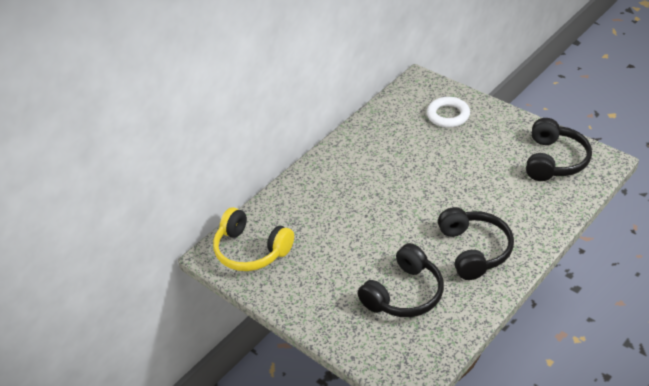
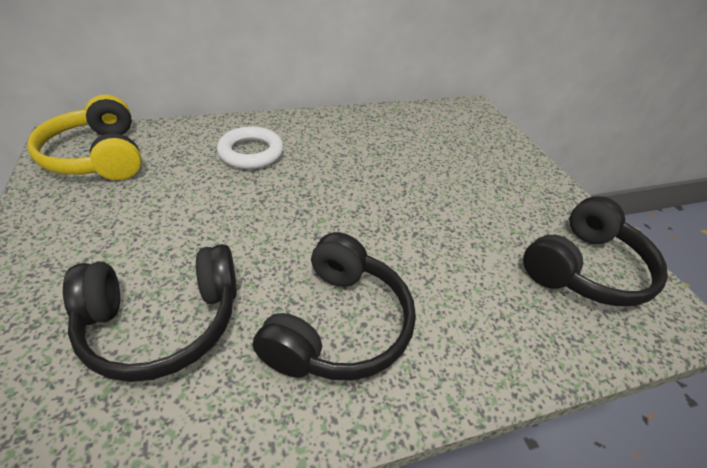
camera: 25 degrees right, 0 degrees up
(448, 115) = (475, 148): white ring -> white ring (251, 153)

